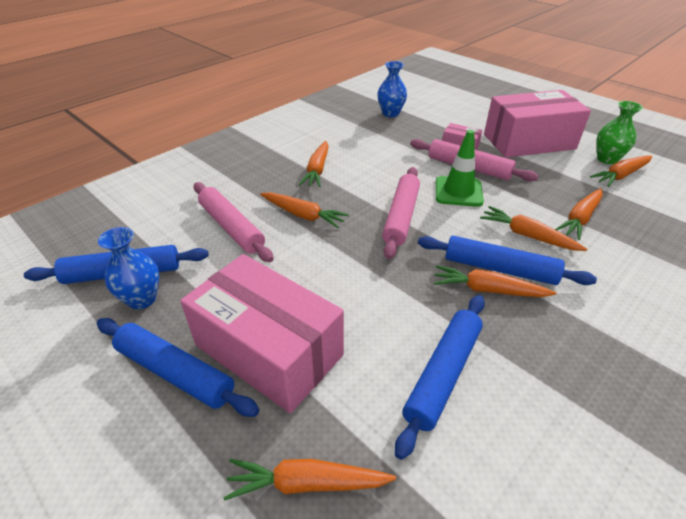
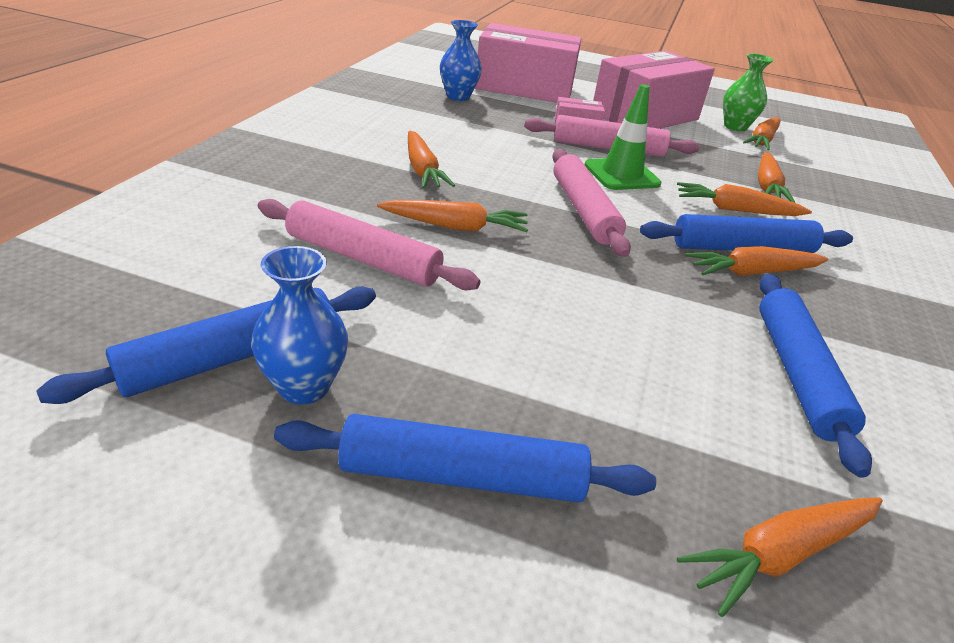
camera: 30 degrees left, 5 degrees down
(269, 350) = (571, 404): pink box -> pink box (524, 88)

